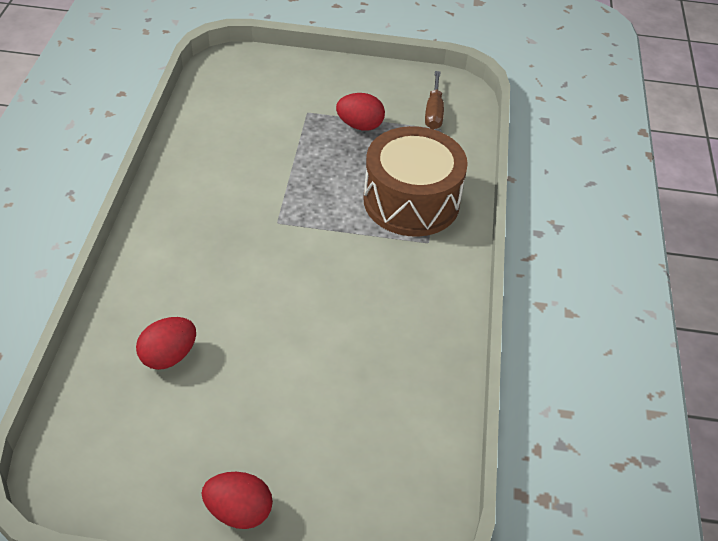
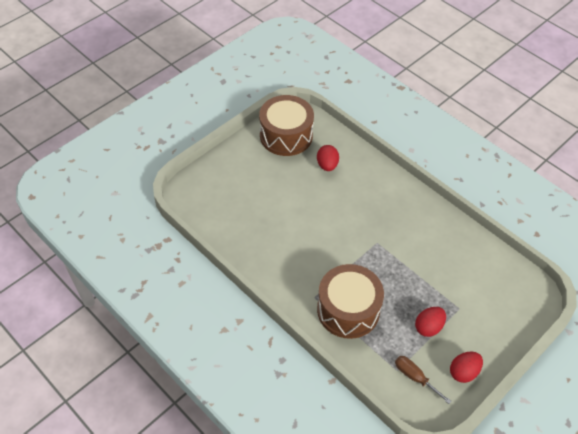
camera: 130 degrees right, 5 degrees up
(137, 462) = (286, 135): none -> brown drum
(239, 511) = (241, 152): red egg -> red egg (463, 372)

